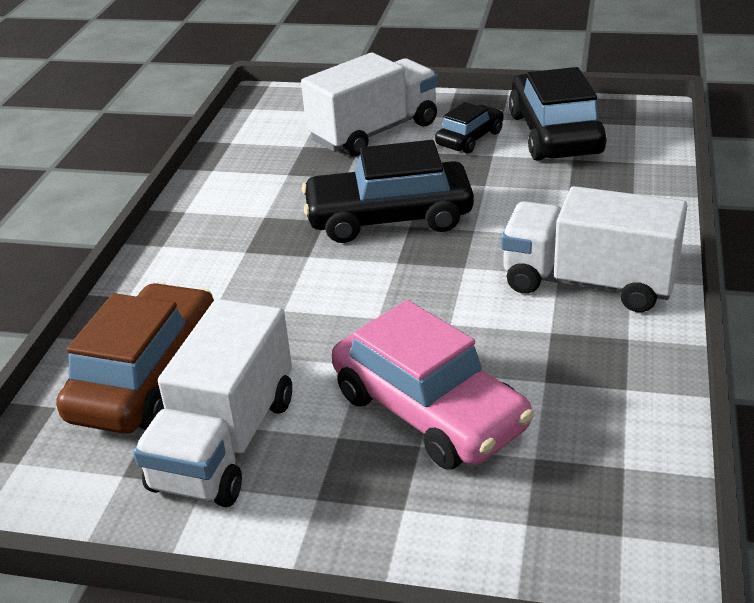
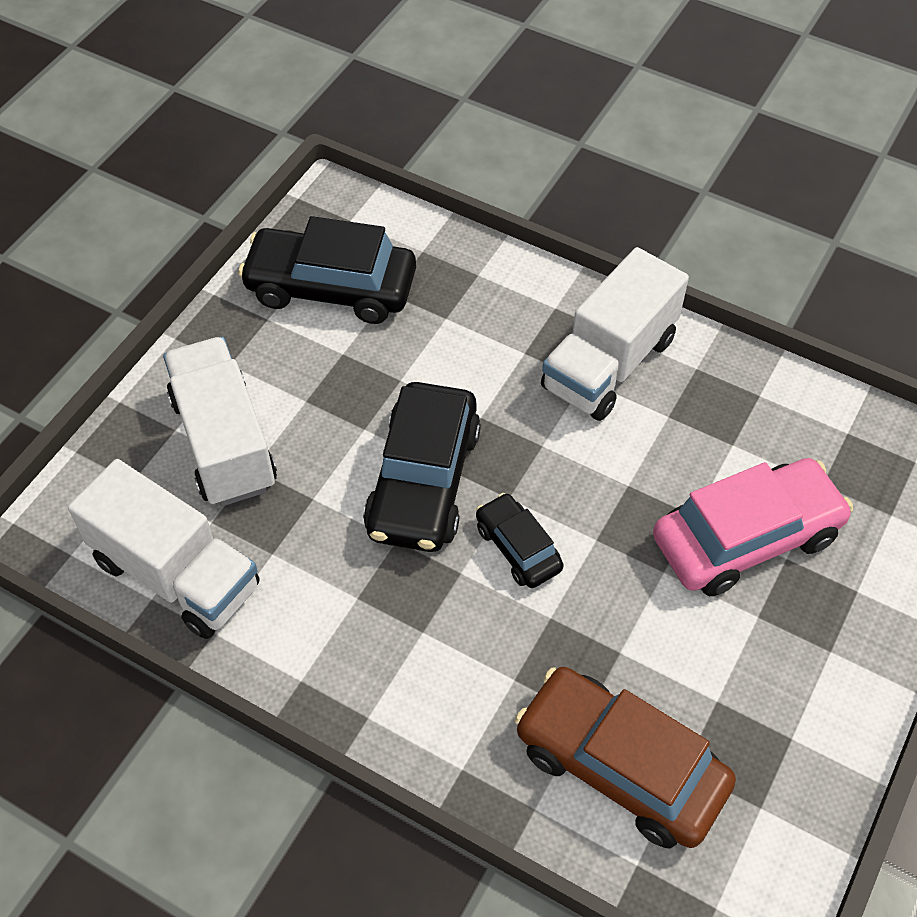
camera: 75 degrees left, 20 degrees up
(225, 443) = (741, 709): white truck -> white truck (176, 574)
(470, 138) = (296, 360): black car -> black car (518, 548)

